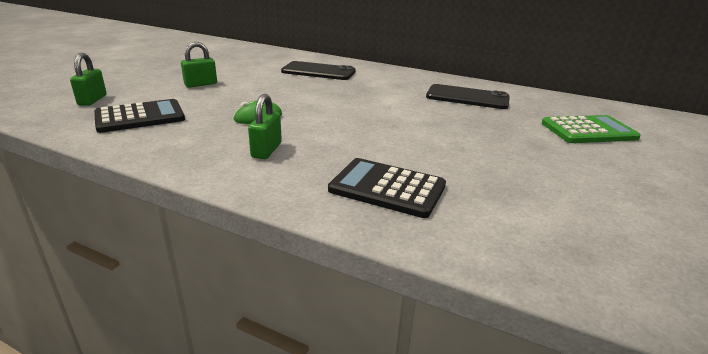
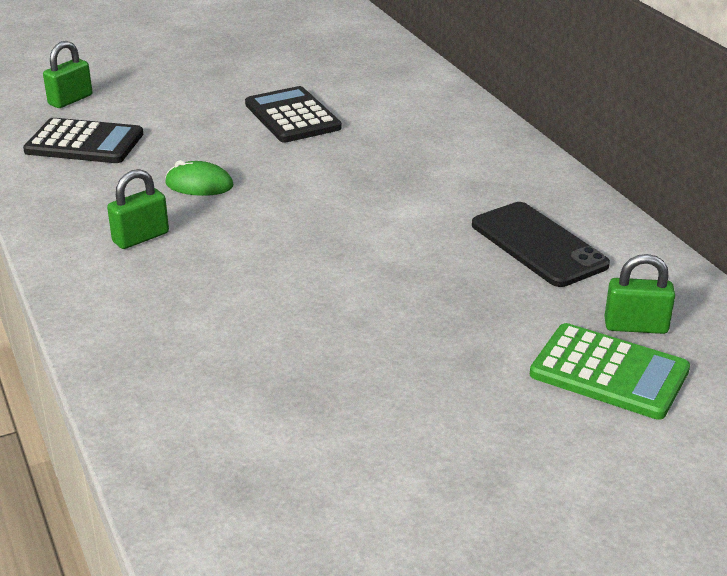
camera: 40 degrees right, 5 degrees up
(201, 84) = (211, 105): green padlock -> green padlock (635, 326)
(318, 71) = (399, 122): black phone -> none
(387, 188) = (183, 335): black calculator -> black calculator (292, 116)

